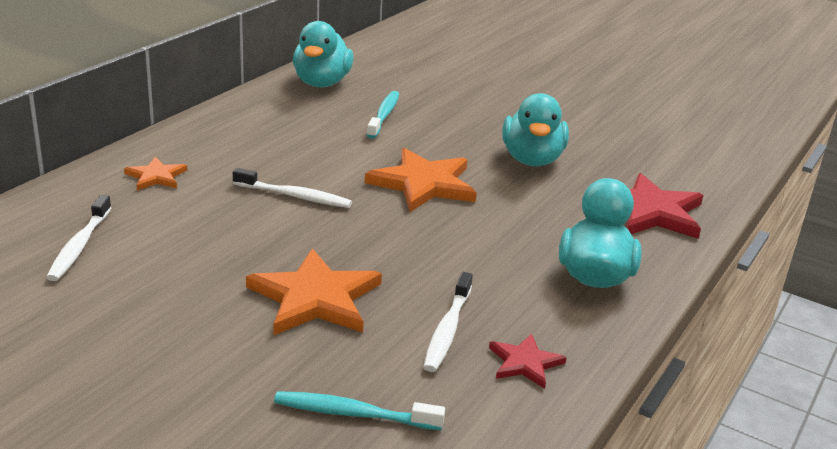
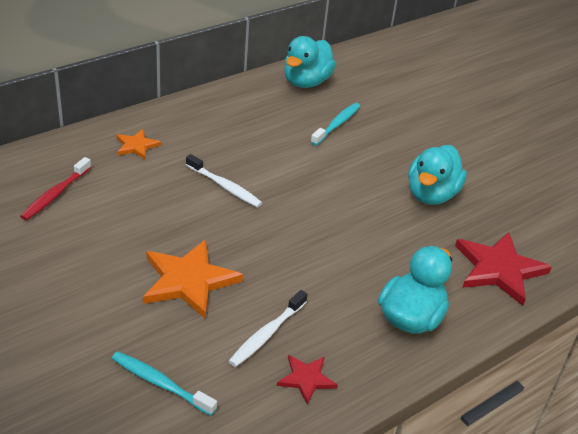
camera: 20 degrees right, 10 degrees up
(80, 245) = (56, 194): white toothbrush -> red toothbrush
(423, 184) = (328, 198): orange star -> none

